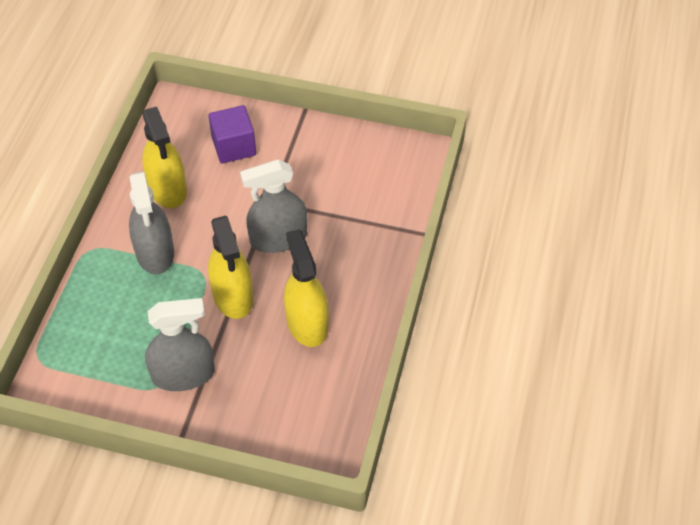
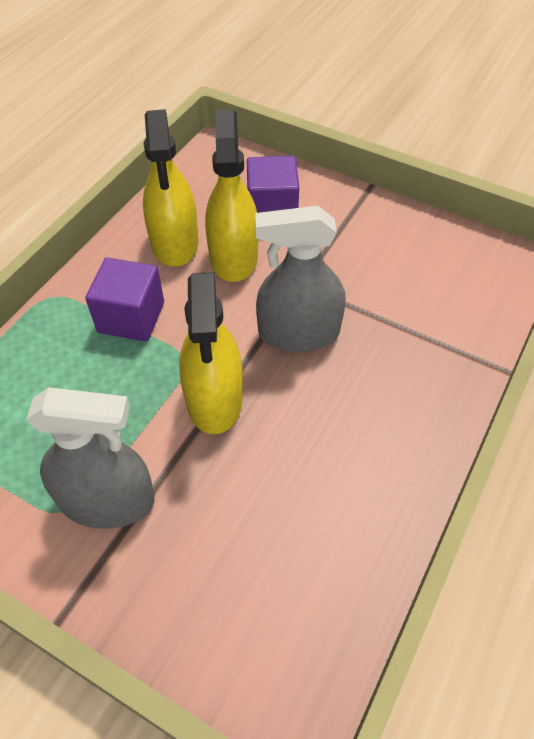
camera: 15 degrees right, 0 degrees up
(155, 252) = (131, 317): grey spray bottle -> purple cube
(307, 323) = (309, 464): yellow spray bottle -> yellow spray bottle (233, 257)

